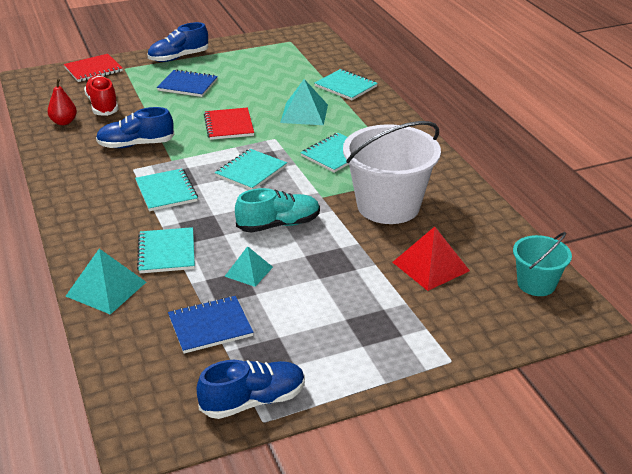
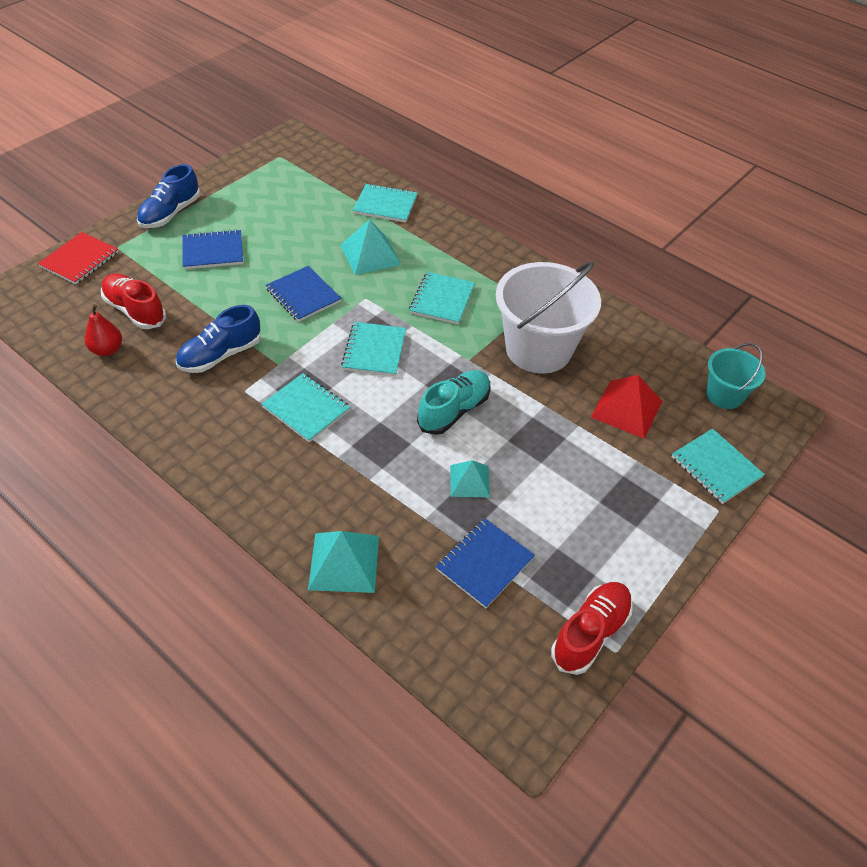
camera: 30 degrees left, 15 degrees up
(167, 252) = (370, 489): turquoise notebook -> turquoise notebook (716, 467)
(229, 125) = (303, 295): red notebook -> blue notebook
(253, 401) = (590, 633): blue shoe -> red shoe

